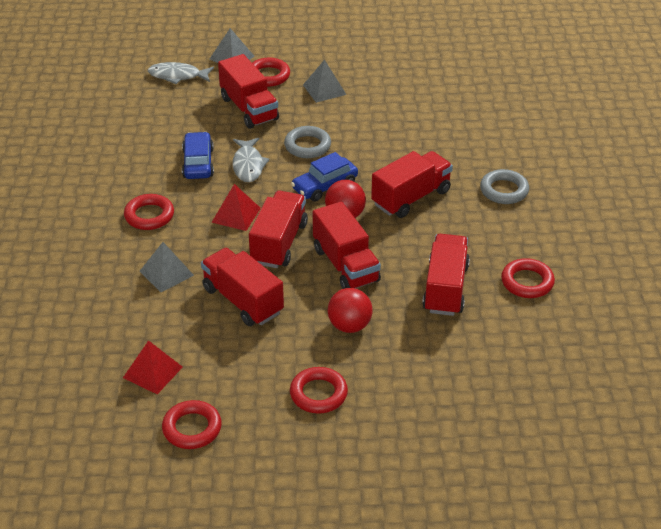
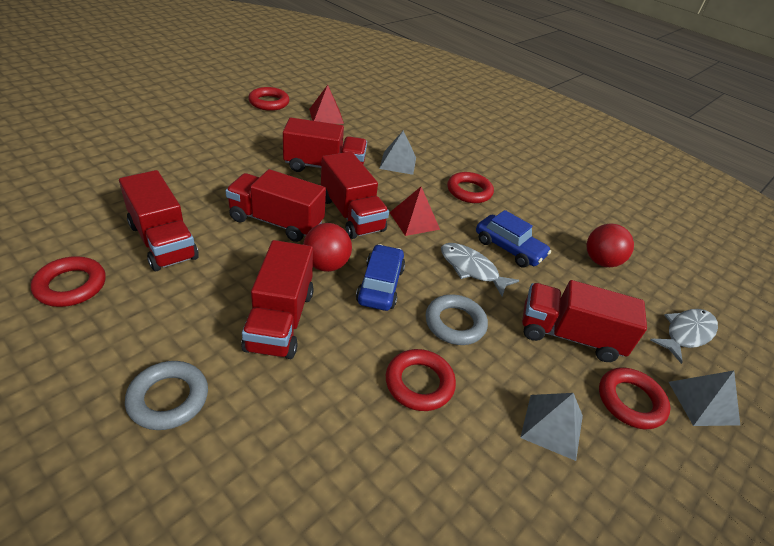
camera: 130 degrees right, 0 degrees up
(318, 394) = (208, 138): red ring -> red ring (419, 383)
(349, 326) = (226, 181): red ball -> red ball (601, 261)

